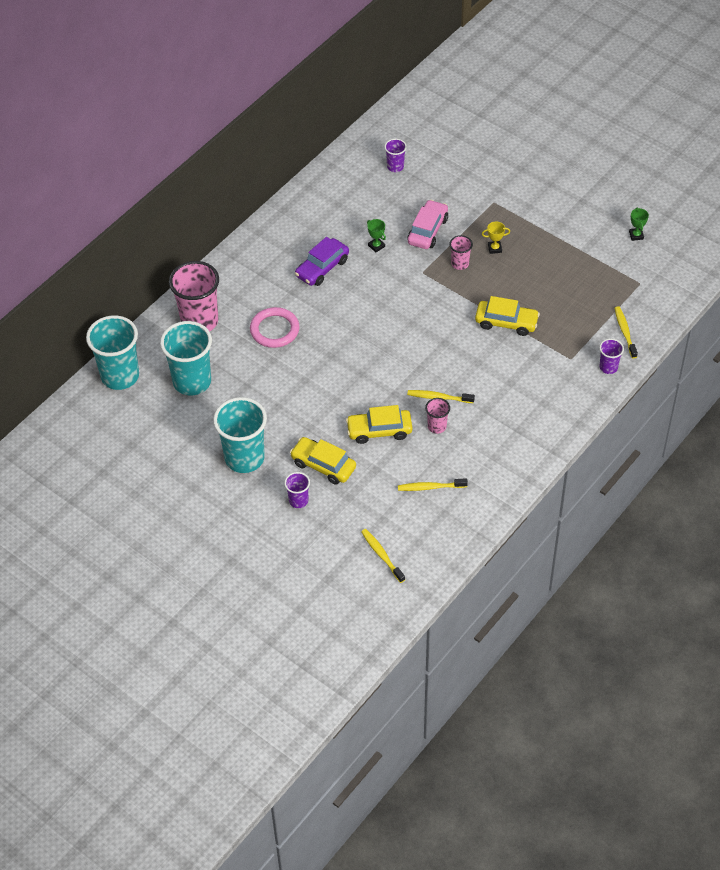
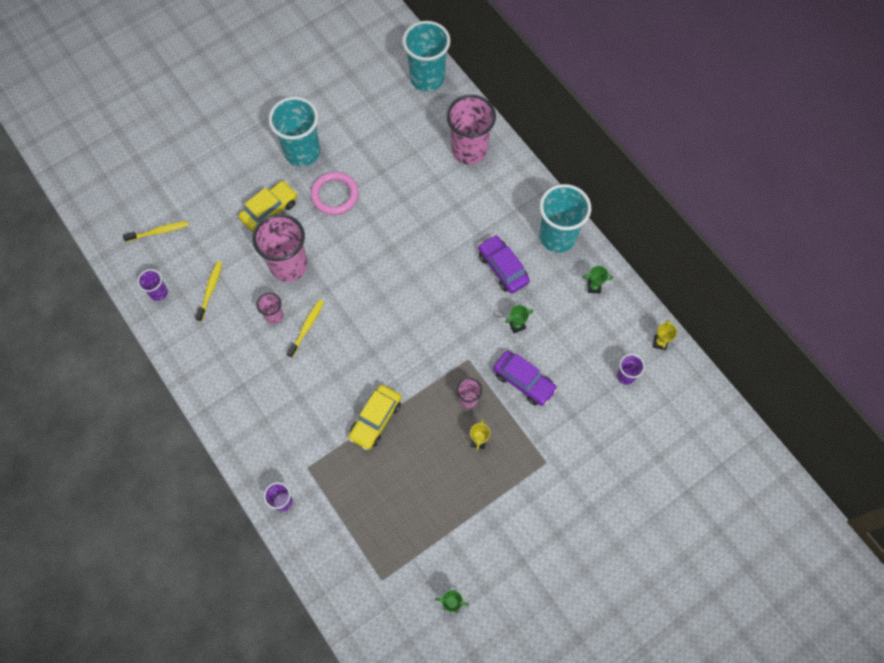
camera: 105 degrees right, 15 degrees up
(192, 381) = (401, 130): turquoise cup -> turquoise cup (557, 237)
(274, 330) = (438, 208): pink ring -> pink ring (335, 195)
(298, 501) = (241, 182): purple cup -> purple cup (158, 292)
(318, 202) = (594, 287): none -> green trophy
(356, 151) = (660, 343): none -> yellow trophy
(379, 431) = (289, 265): yellow car -> pink cup
(427, 230) = (524, 381): pink car -> purple car
(625, 332) = (321, 536): yellow toothbrush -> none

